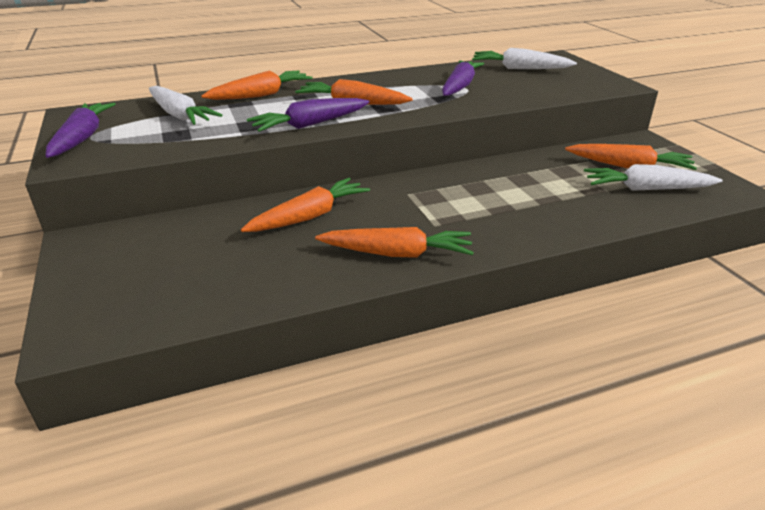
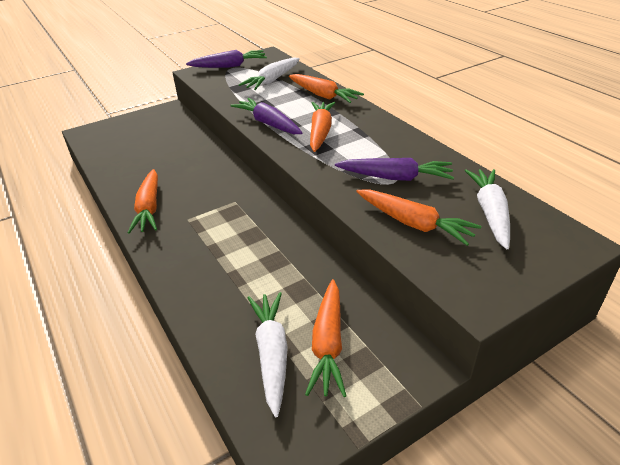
camera: 80 degrees right, 5 degrees up
(309, 216) = (197, 167): orange carrot -> orange carrot (413, 223)

